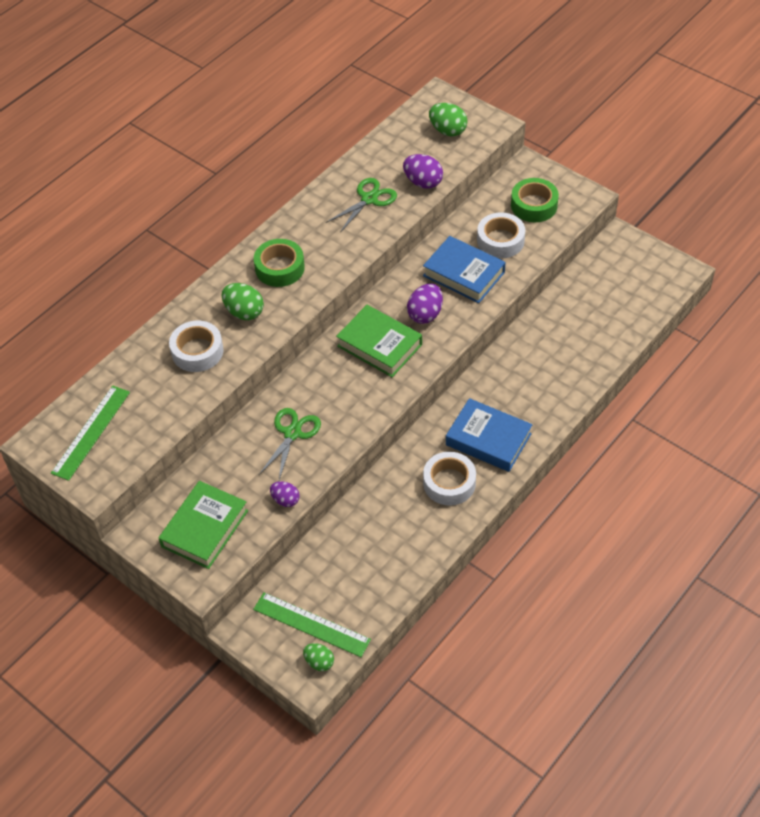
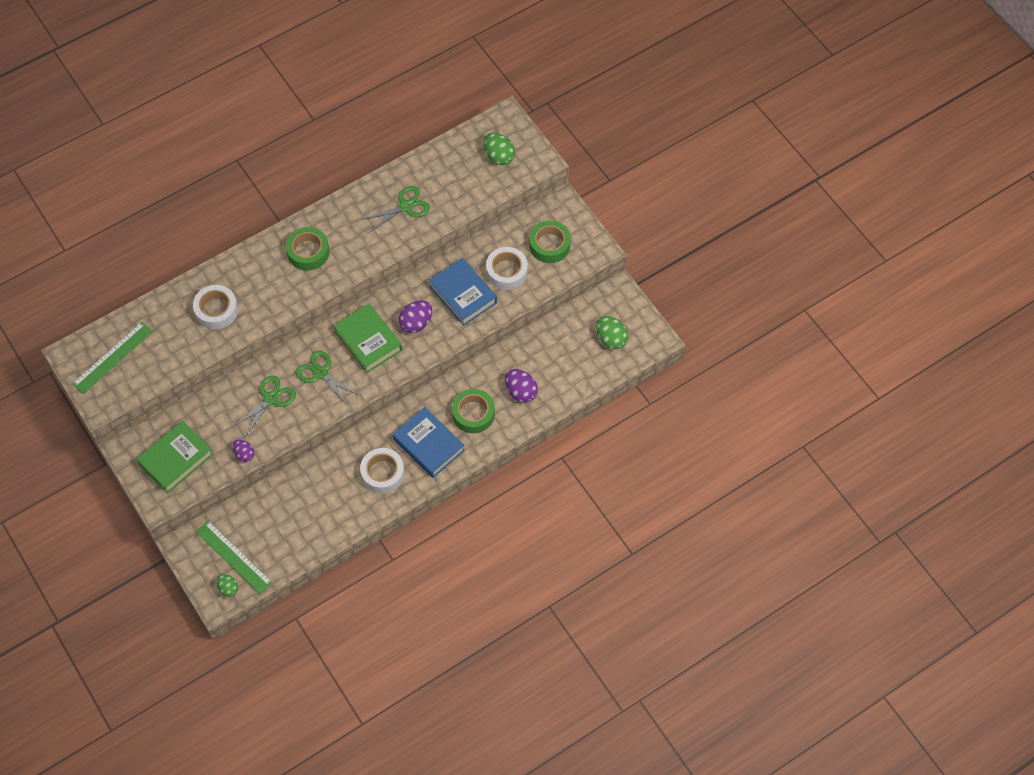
camera: 15 degrees right, 10 degrees up
(244, 312) = (265, 285): green egg -> green egg (611, 339)
(339, 391) = (321, 373): none -> green scissors
(423, 182) = (456, 203): purple egg -> purple egg (521, 392)
(523, 394) = (473, 414): none -> green tape

